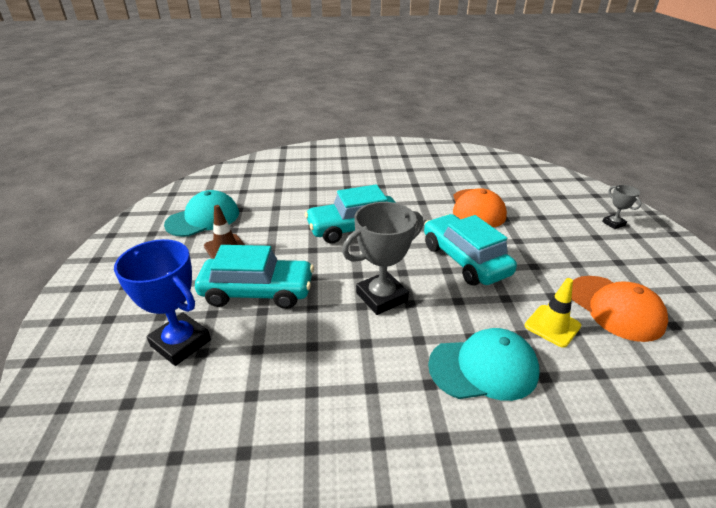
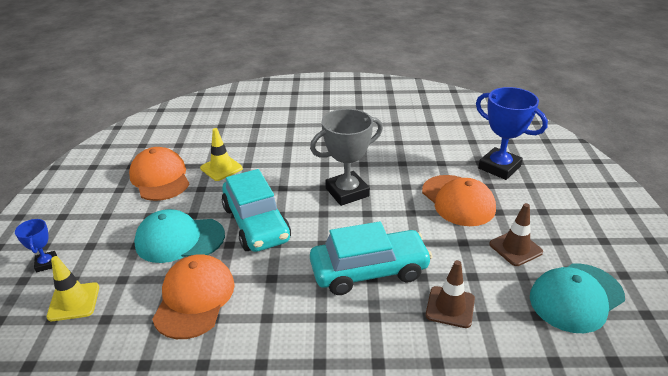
camera: 175 degrees left, 0 degrees up
(257, 292) = (458, 200): turquoise car -> orange cap
(297, 210) = (450, 307): none -> brown traffic cone
(483, 368) = (287, 148): turquoise cap -> turquoise cap (179, 239)
(559, 204) = (74, 302): none -> yellow traffic cone
(613, 223) = (46, 263): grey trophy -> blue trophy

